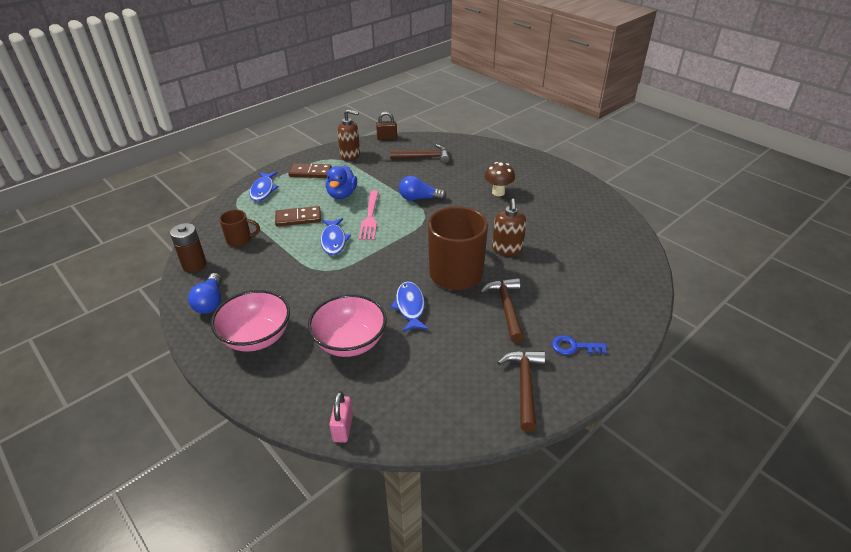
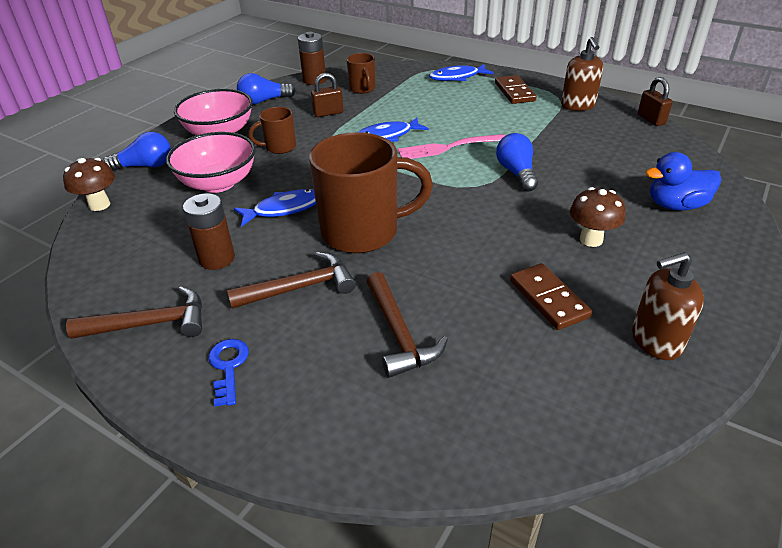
camera: 75 degrees right, 0 degrees up
(270, 265) = (328, 113): none -> brown padlock
(286, 394) = (145, 166): none -> blue light bulb
(298, 218) = (417, 107): brown domino -> brown domino (548, 299)
(311, 300) = (279, 147): none -> brown mug
(342, 194) = (483, 120): blue duck -> blue duck (676, 205)
(343, 428) = (99, 205): pink padlock -> brown mushroom
(424, 157) = (628, 157): brown hammer -> brown hammer (399, 334)
(460, 347) = (217, 258): none -> brown battery
(507, 249) = (439, 270): brown soap dispenser -> brown soap dispenser (655, 341)

